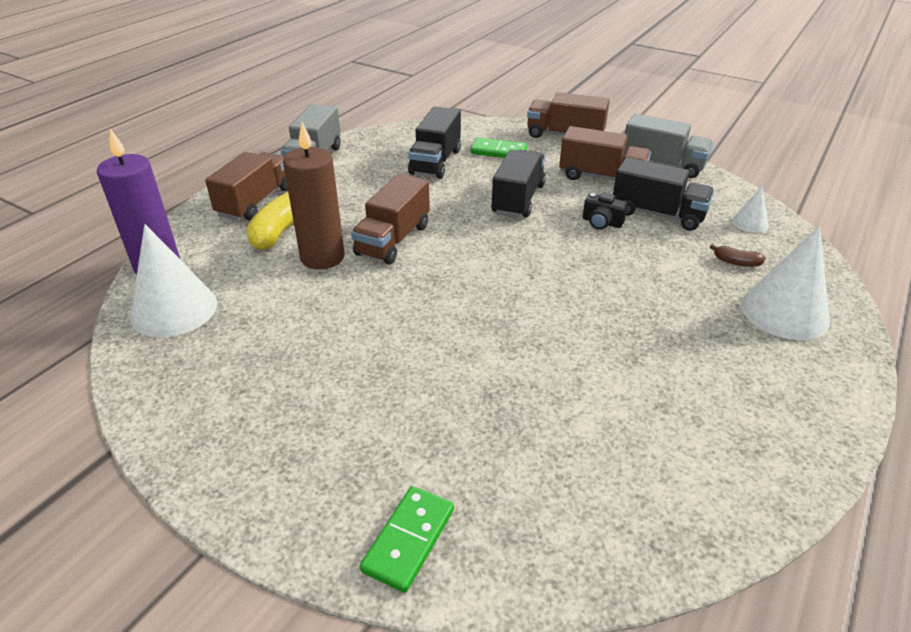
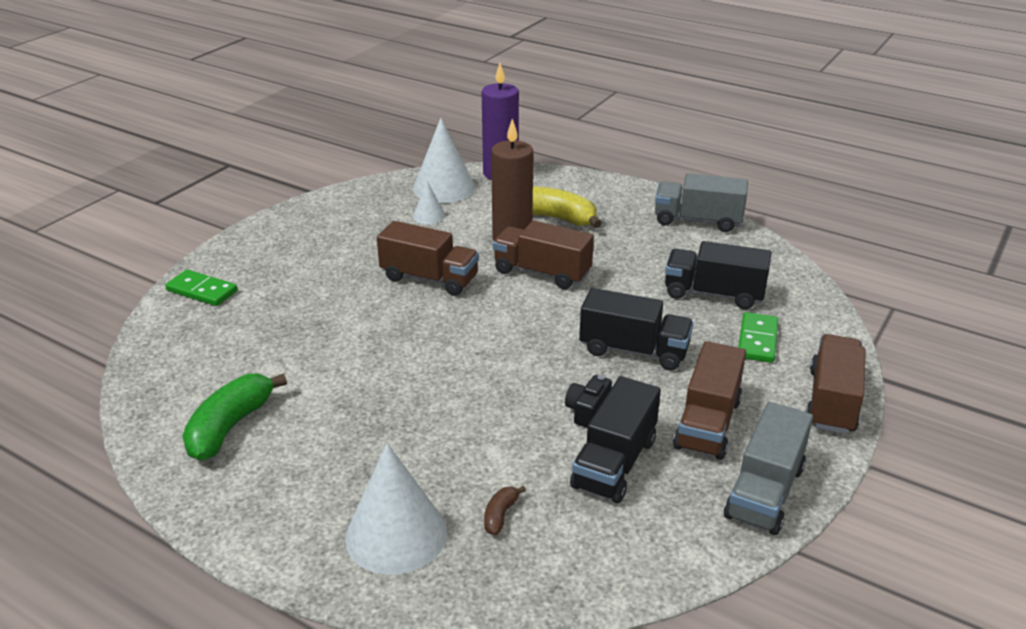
camera: 90 degrees right, 5 degrees down
(256, 202) = (603, 200): brown truck -> brown truck (429, 278)
(698, 444) = (230, 427): none -> green banana
(750, 223) = (599, 554): white cone -> white cone (429, 216)

